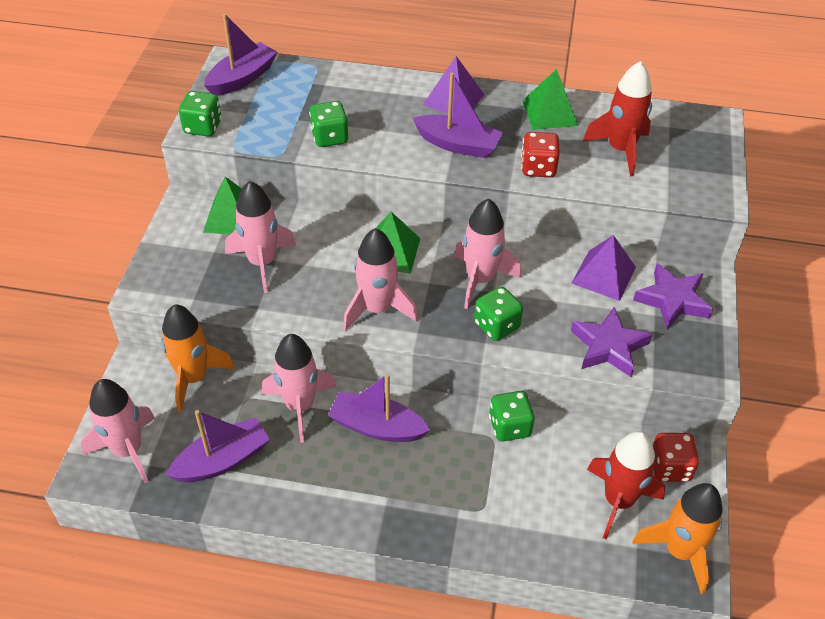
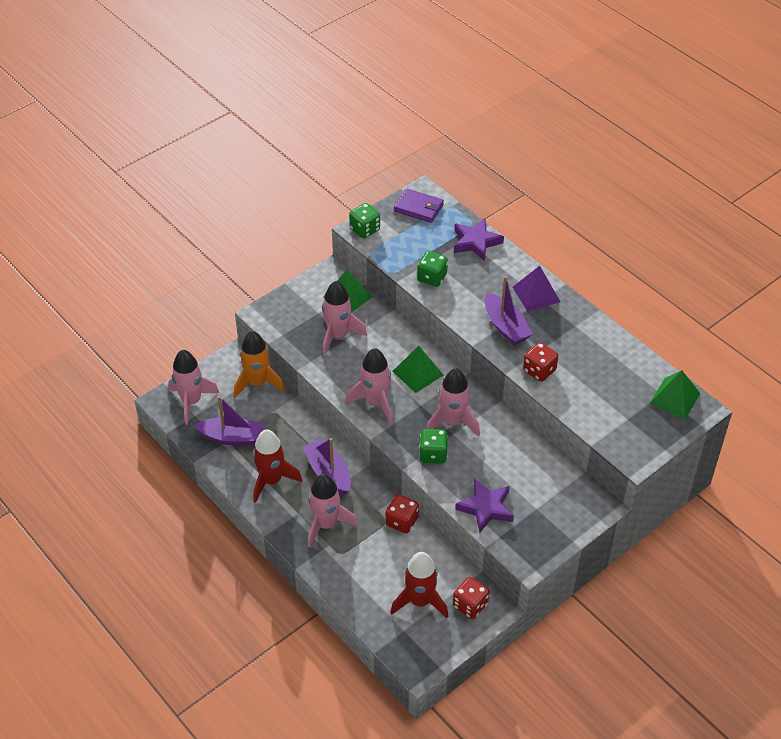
camera: 40 degrees right, 0 degrees up
(242, 78) = (419, 208): purple boat -> purple wallet
(299, 406) = (298, 434): pink rocket -> pink rocket (326, 524)
(509, 427) = (402, 521): green dice -> red dice
(550, 112) = (590, 338): green pyramid -> green pyramid (674, 398)
(603, 275) = (532, 465): purple pyramid -> none
(620, 150) = (608, 390): red rocket -> red rocket (272, 480)
(672, 300) = (558, 507): purple star -> purple star (476, 242)
(680, 551) = (425, 649): orange rocket -> none

